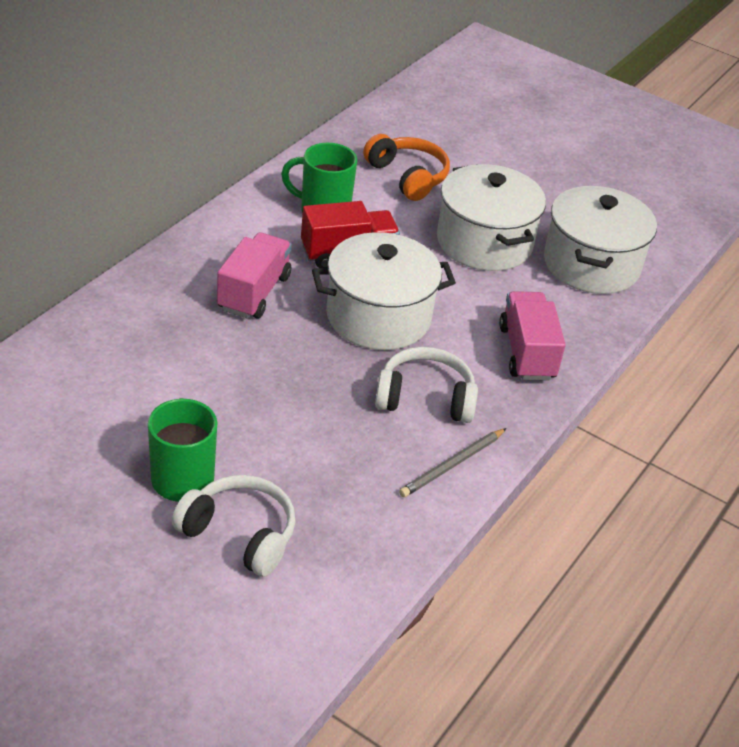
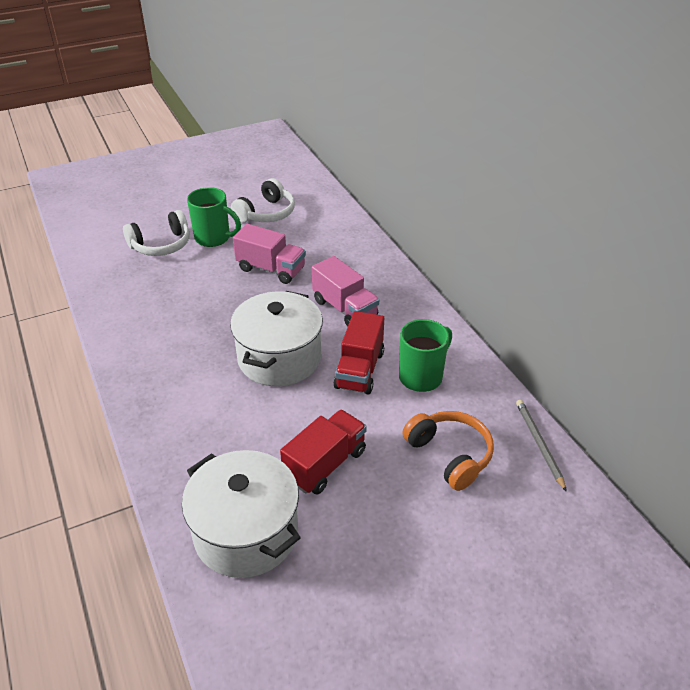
camera: 125 degrees right, 0 degrees up
(408, 176) = (450, 455): orange headphones -> orange headphones turned 120 degrees counterclockwise
(425, 398) = (187, 348): white headphones -> white headphones (266, 213)
(452, 465) = (126, 336): grey pencil -> grey pencil (539, 444)
(484, 242) = (325, 464): white pot -> red truck
(526, 353) = (182, 423): pink truck -> pink truck (271, 269)

